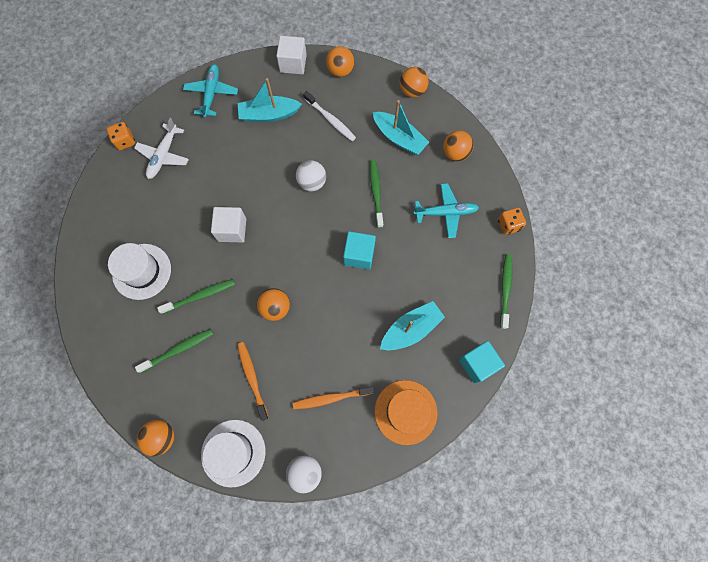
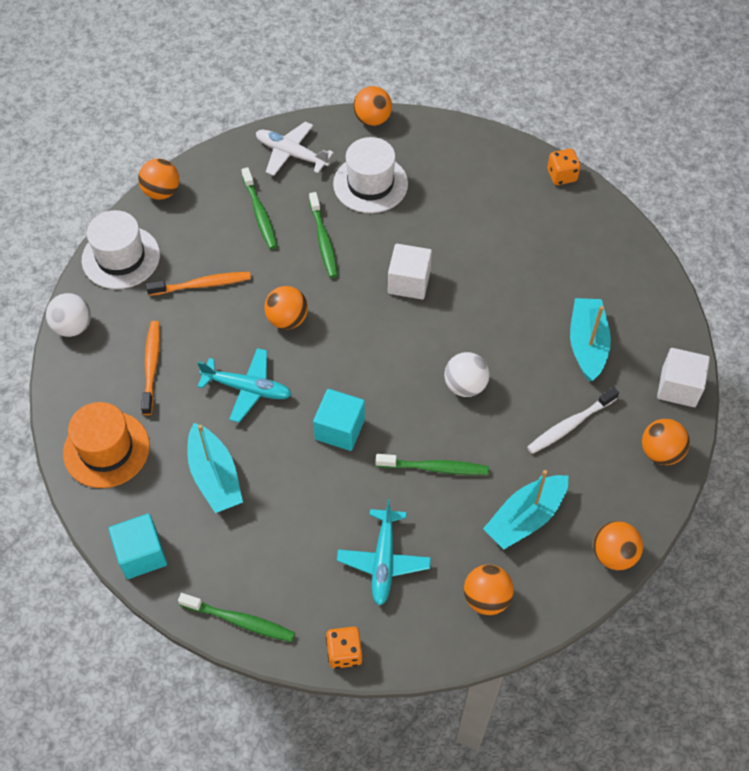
camera: 100 degrees right, 15 degrees down
(74, 281) = (372, 119): none -> orange ball
(164, 155) = (534, 215): white plane -> white plane (292, 154)
(212, 94) = (630, 277): turquoise plane -> turquoise plane (247, 388)

